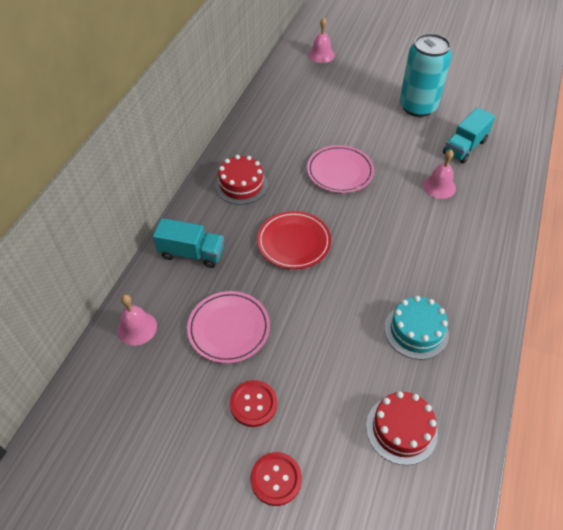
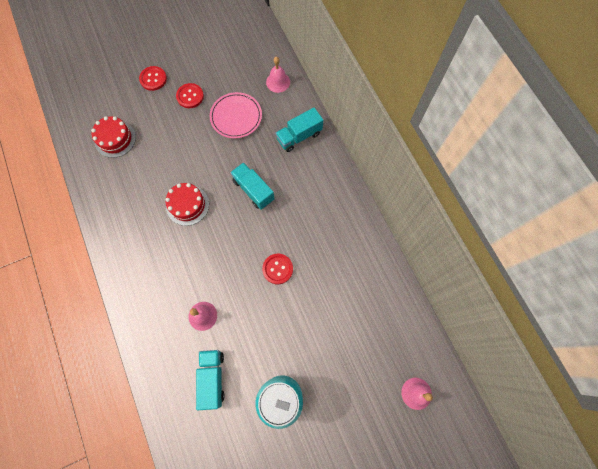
camera: 135 degrees right, 20 degrees up
(241, 185) = (325, 202): red cake -> red cake (187, 205)
(294, 242) = (253, 190): red plate -> turquoise truck
(340, 171) = (277, 269): pink plate -> red button
(416, 331) = (142, 193): turquoise cake -> none

